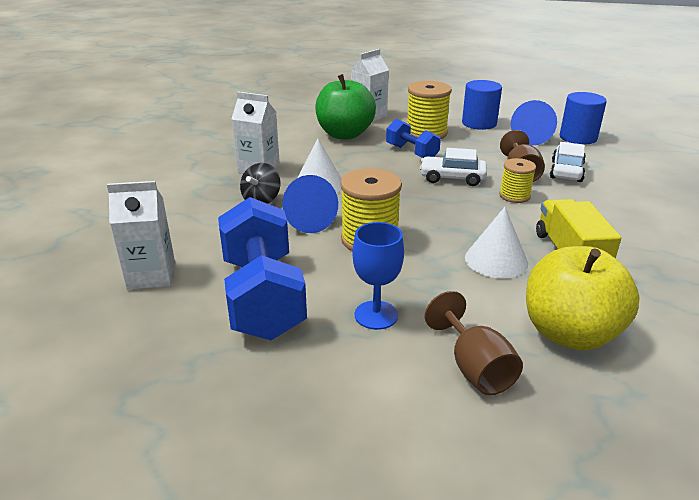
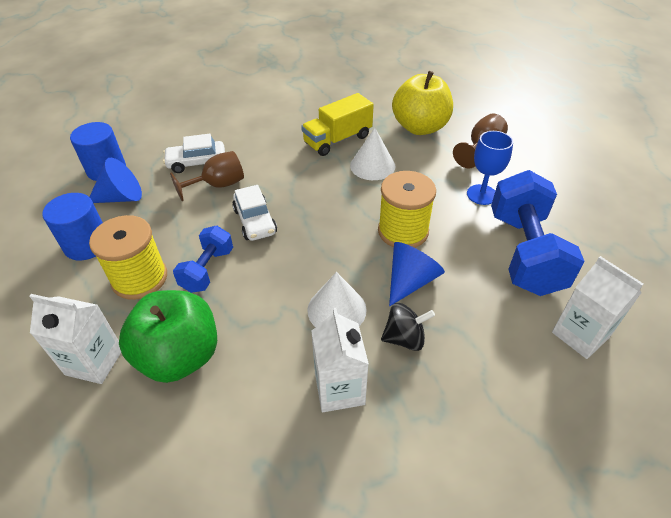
camera: 120 degrees left, 15 degrees up
(263, 297) = (524, 252): blue dumbbell -> blue dumbbell turned 45 degrees counterclockwise
(514, 196) = (266, 179): yellow spool -> none

